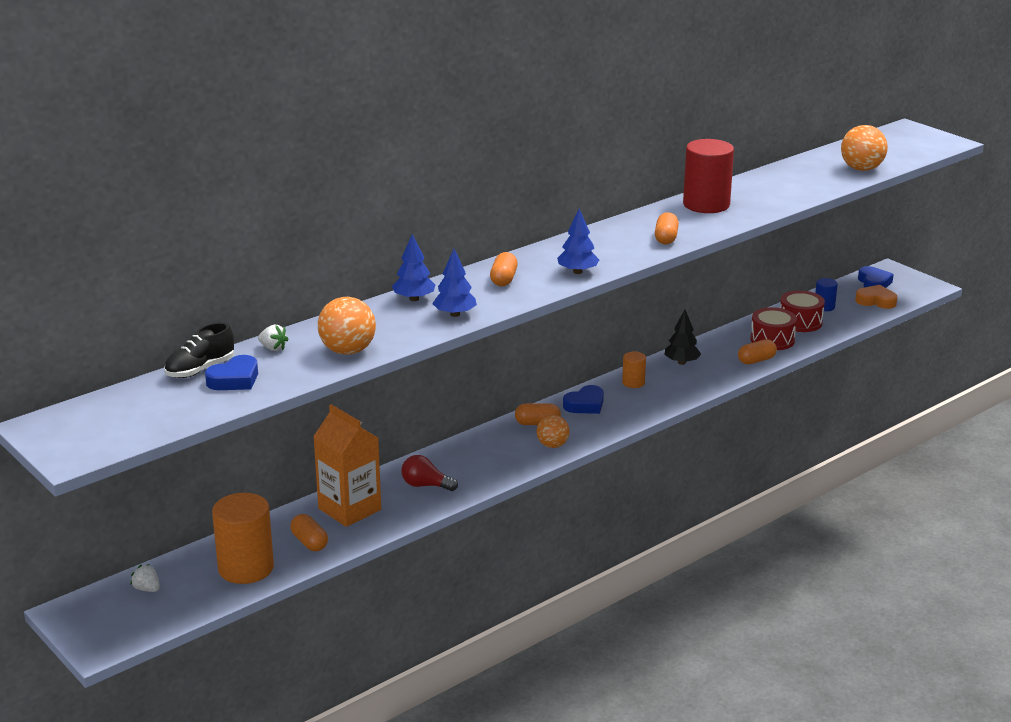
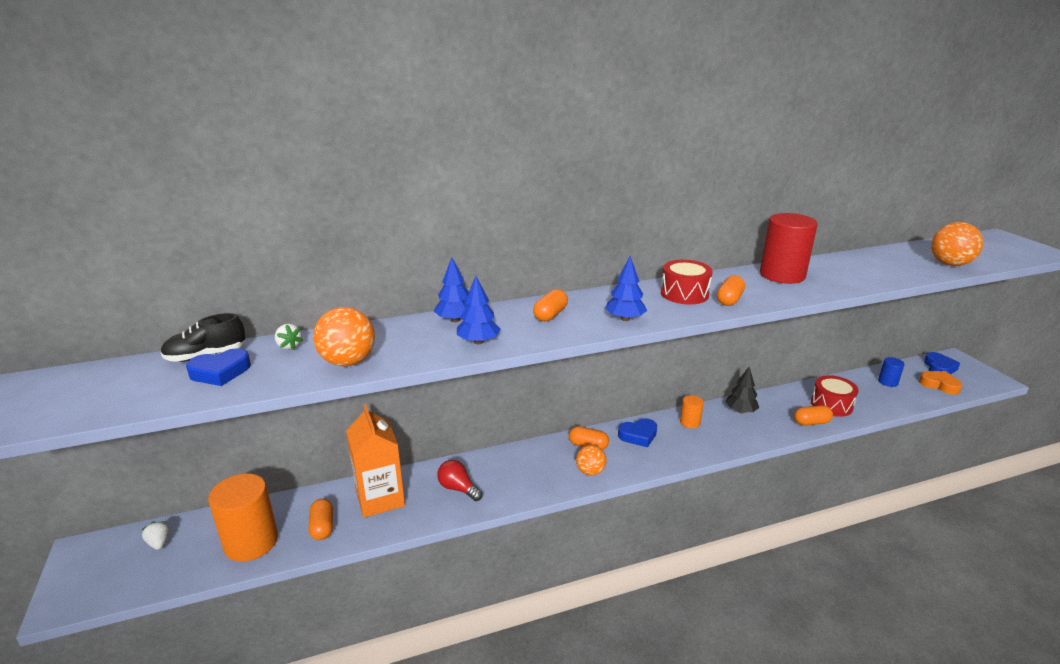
camera: 20 degrees right, 0 degrees up
(800, 322) = (862, 392): red drum -> red drum (684, 294)

